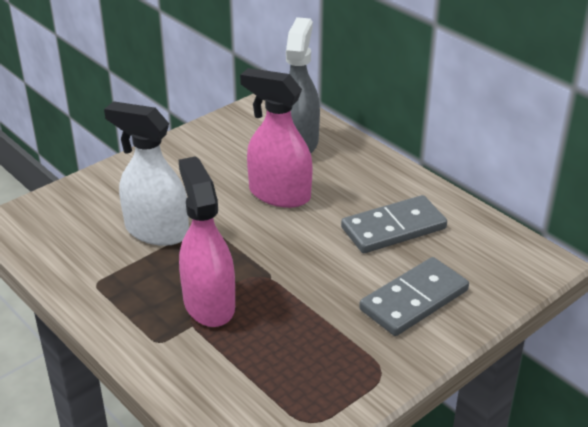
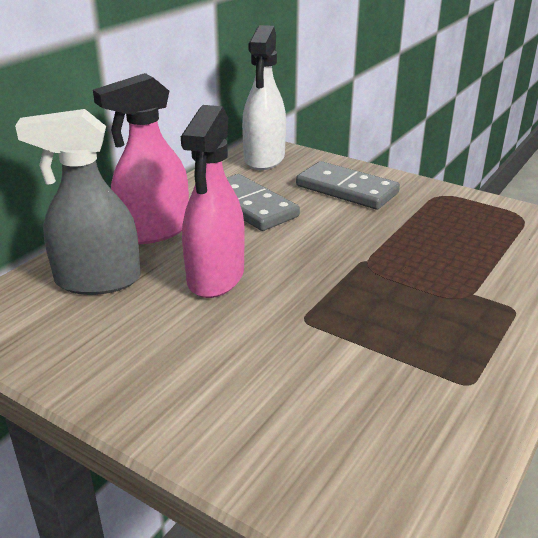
camera: 105 degrees left, 5 degrees down
(156, 231) = (336, 357): white spray bottle -> white spray bottle (264, 159)
(209, 304) = (434, 289): pink spray bottle -> pink spray bottle (154, 231)

